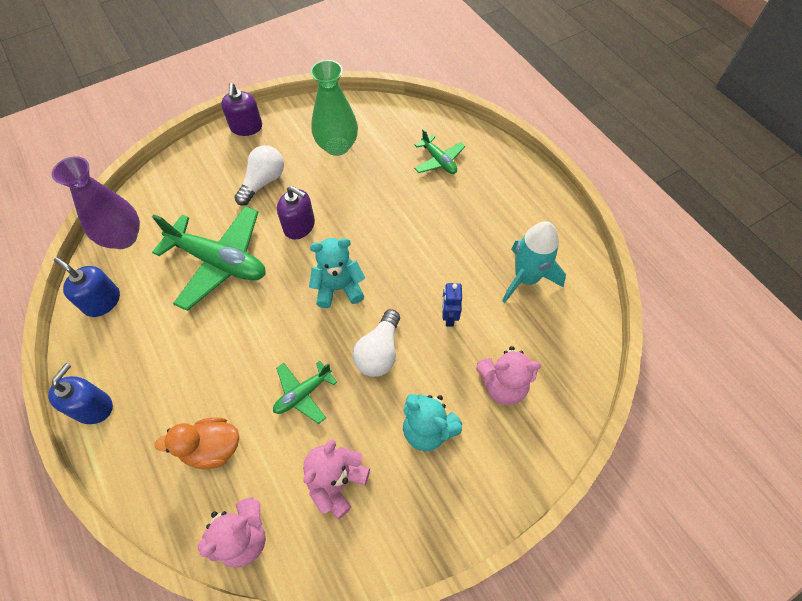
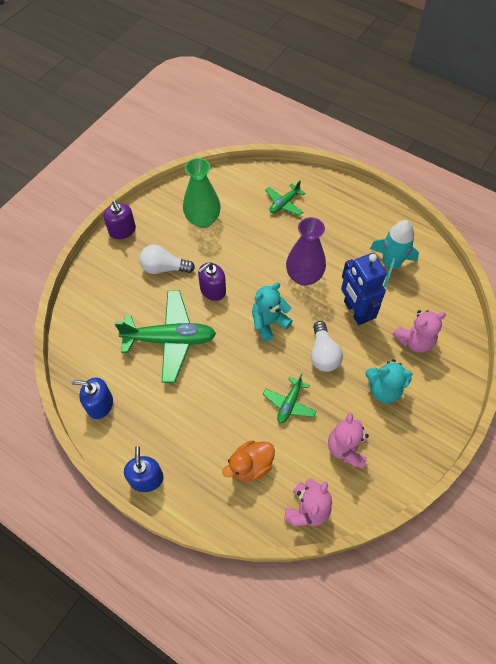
camera: 25 degrees left, 0 degrees up
(123, 237) = (82, 352): purple vase -> purple vase (304, 276)
(263, 182) = (164, 268): white light bulb -> white light bulb turned 90 degrees counterclockwise
(299, 226) = (213, 290): purple soap dispenser -> purple soap dispenser turned 135 degrees clockwise
(439, 161) = (284, 203): green plane -> green plane turned 105 degrees clockwise
(449, 317) = (355, 311): blue robot -> blue robot, size x1.98

